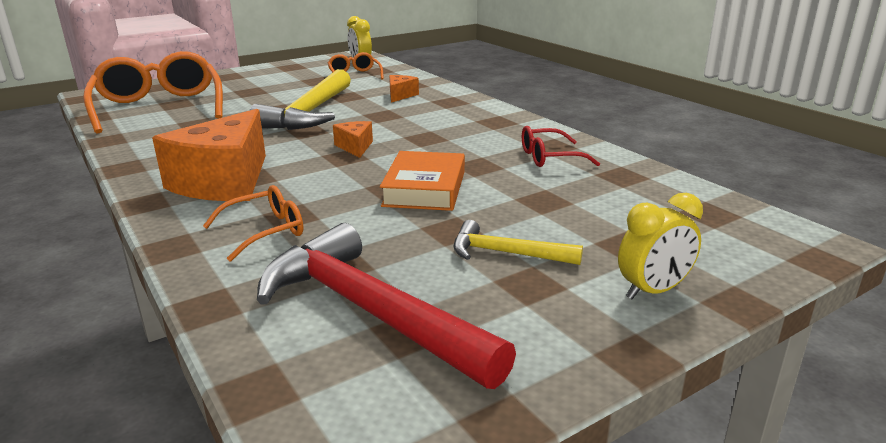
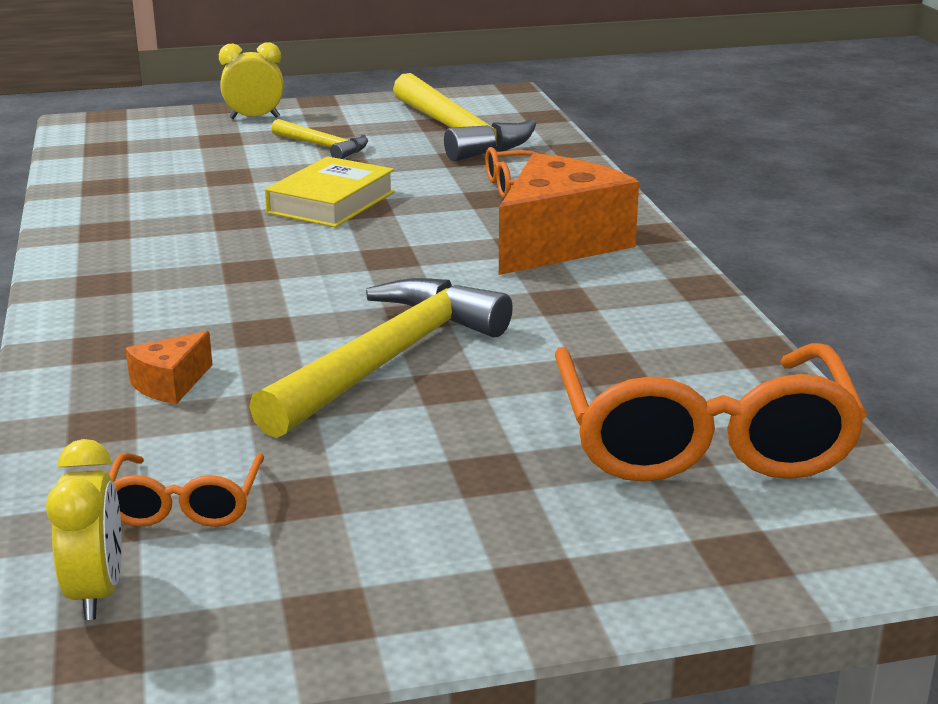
camera: 160 degrees left, 0 degrees up
(355, 147) = (364, 269): orange cheese -> none
(370, 312) = (457, 133): red hammer -> yellow hammer
(425, 188) = (331, 202): orange book -> yellow book
(549, 157) = (139, 215): red glasses -> none

